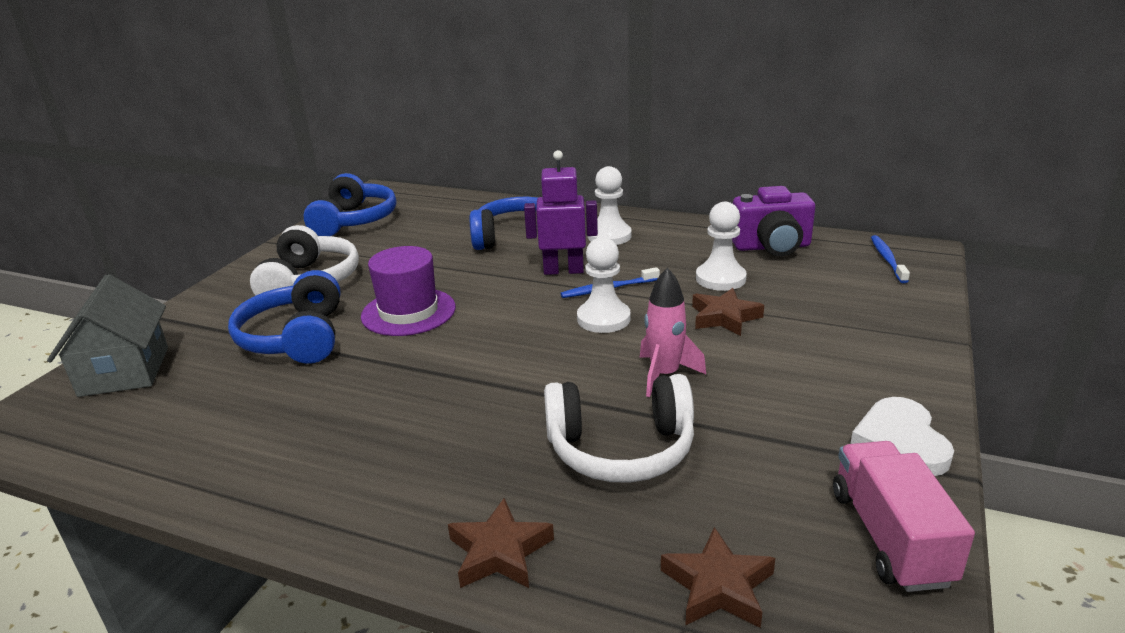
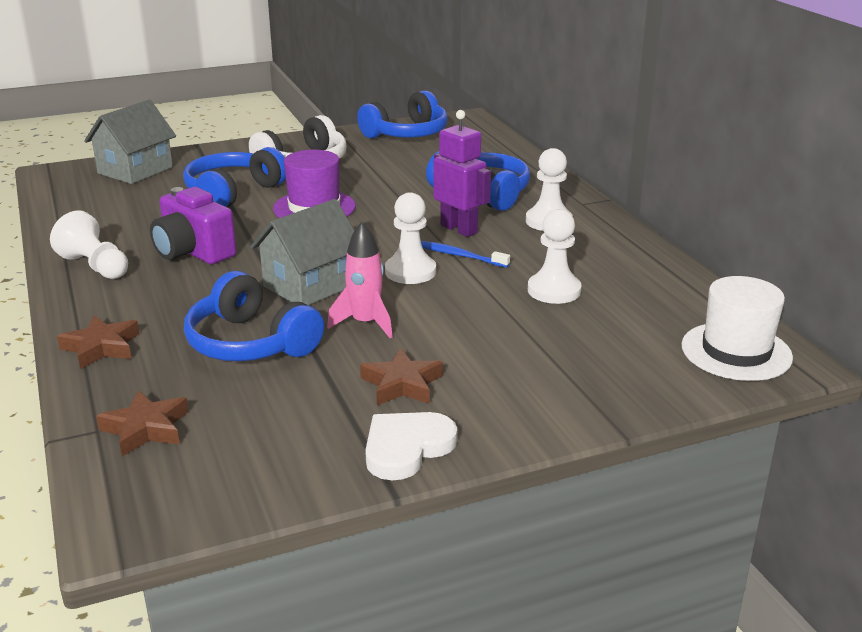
camera: 45 degrees right, 0 degrees up
(302, 485) = (95, 266): none -> white pawn
(555, 374) = (309, 285): none -> grey house
(621, 449) = (250, 343): white headphones -> blue headphones
(724, 317) = (489, 315): brown star -> brown star (402, 384)
(772, 247) = (657, 291): purple camera -> purple camera (193, 252)
(887, 259) = (736, 351): blue toothbrush -> white hat
(889, 537) = (271, 477): pink truck -> none

